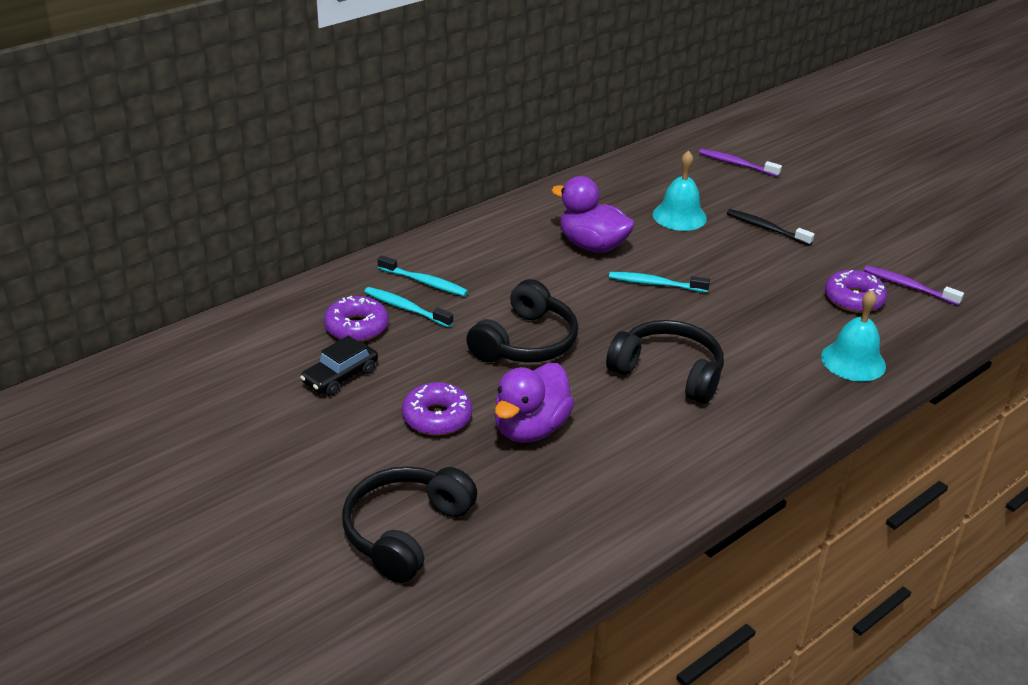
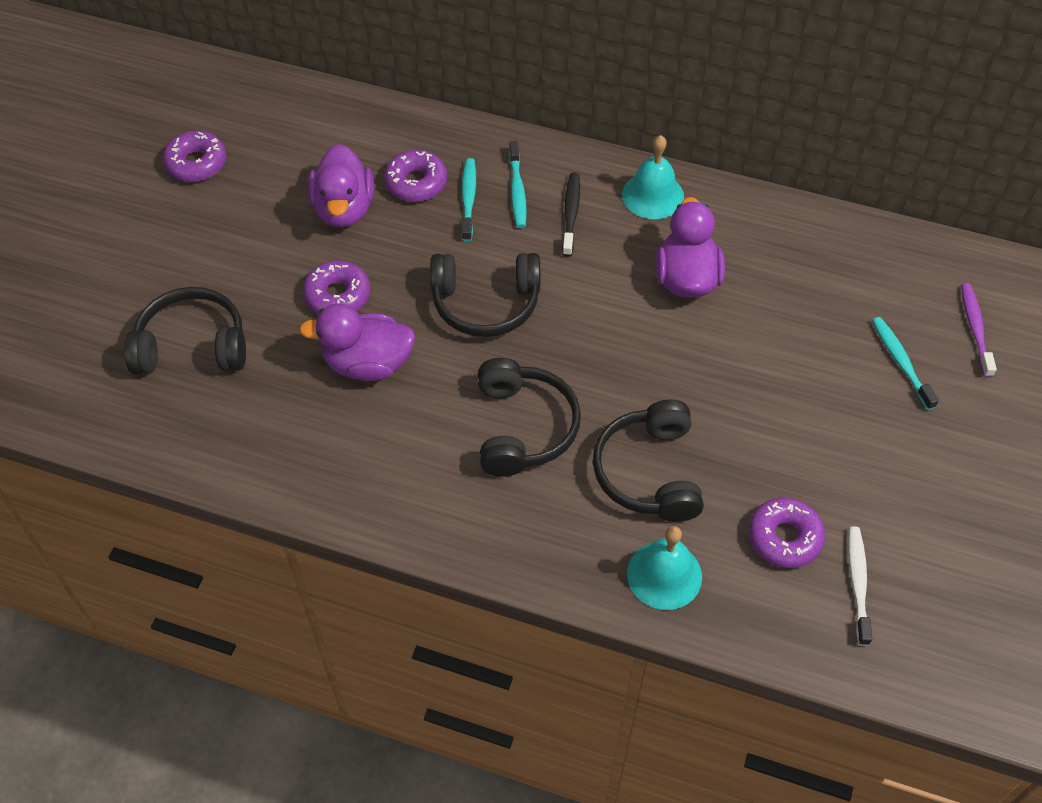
camera: 60 degrees right, 20 degrees up
(173, 445) = (196, 163): none -> purple donut
(340, 376) = (344, 209): black car -> purple duck
(655, 284) = (662, 356): turquoise toothbrush -> turquoise toothbrush (901, 362)
(679, 216) = (810, 323): turquoise bell -> turquoise bell (653, 195)
(757, 331) = (649, 472): none -> black headphones
(766, 228) = (858, 408): black toothbrush -> black toothbrush (571, 213)
(908, 286) = (858, 583): purple toothbrush -> white toothbrush

